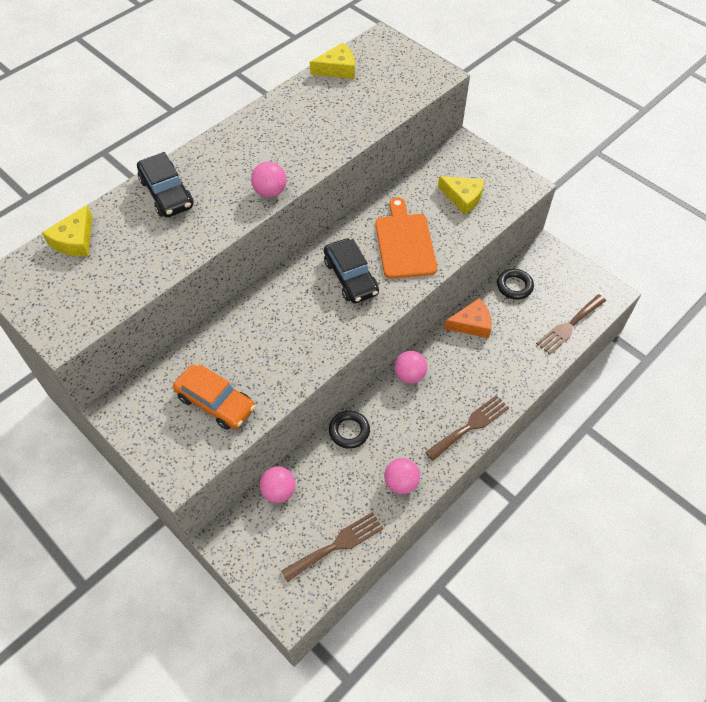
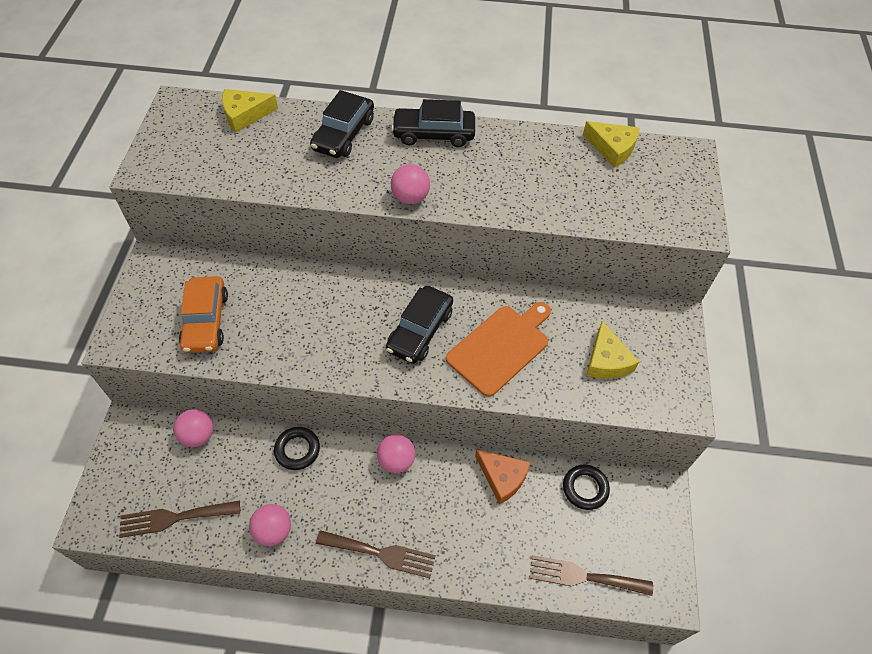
camera: 50 degrees right, 0 degrees up
(224, 145) = (433, 134): none -> black car
(336, 545) = (174, 518): brown fork -> brown fork turned 150 degrees clockwise

